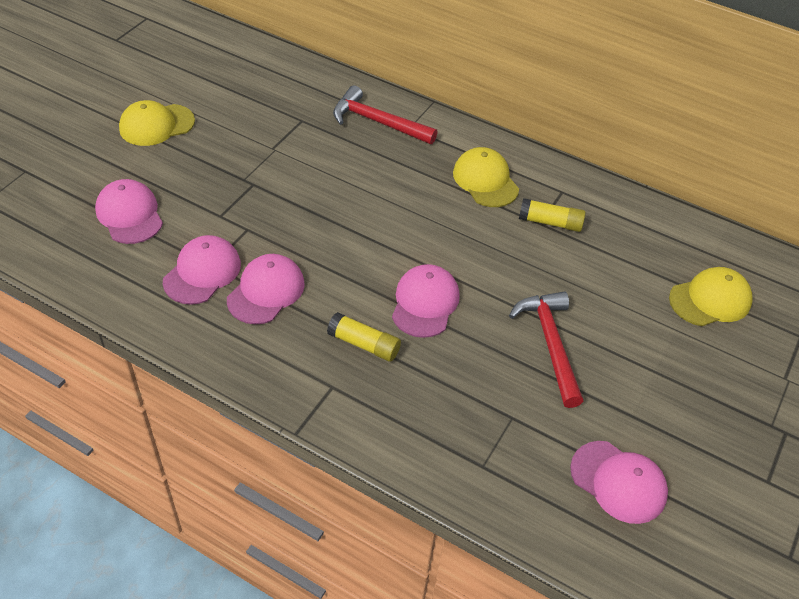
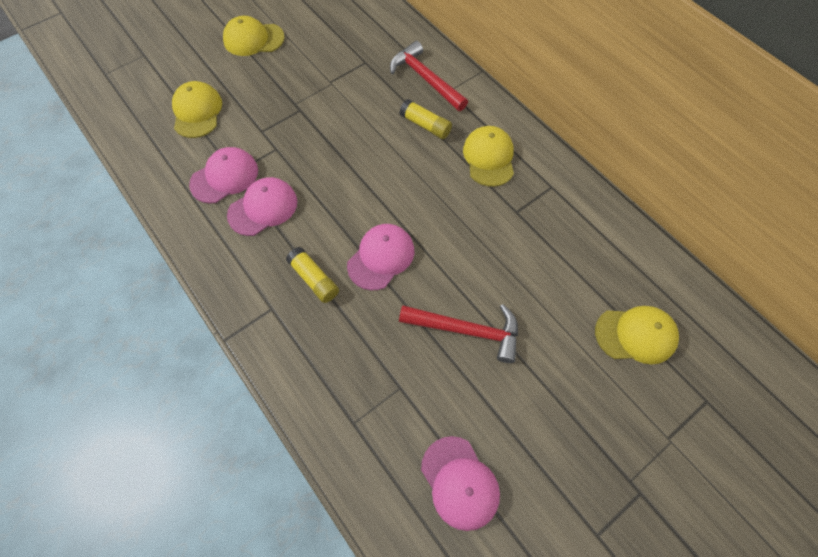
camera: 25 degrees right, 15 degrees up
(129, 215) = (197, 112): pink cap -> yellow cap
(550, 222) = (525, 214): yellow glue stick -> yellow glue stick (425, 125)
(550, 344) = (467, 330): red hammer -> red hammer turned 90 degrees clockwise

